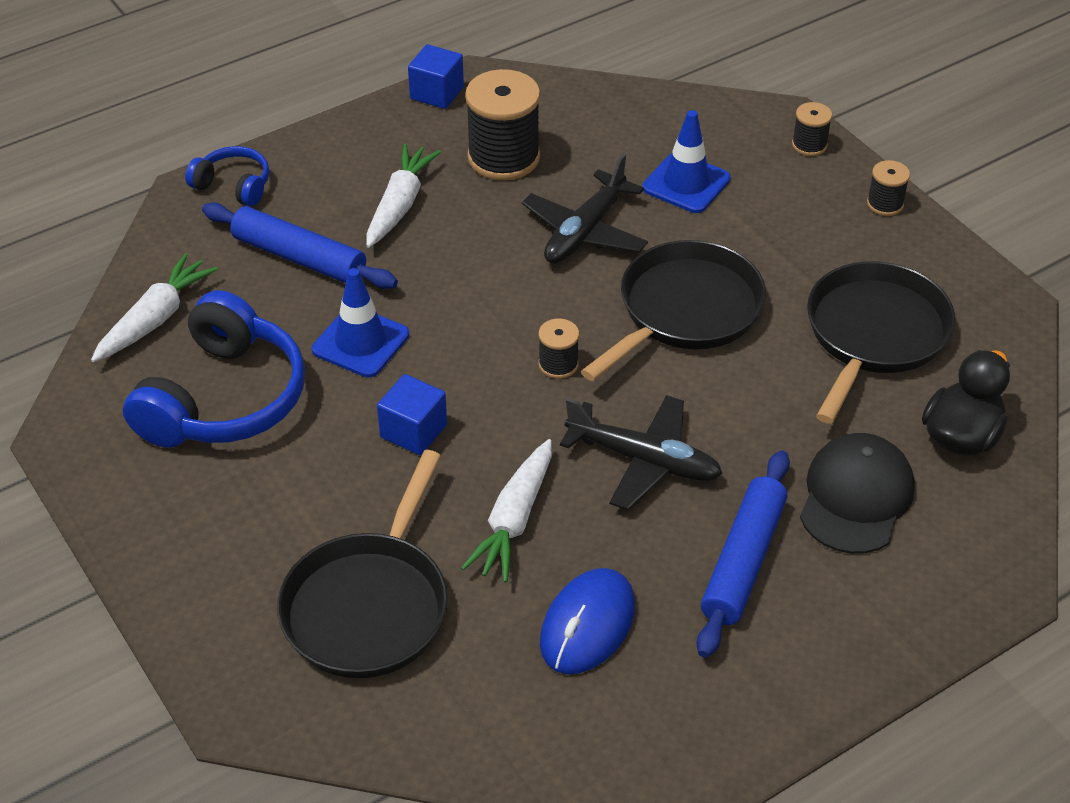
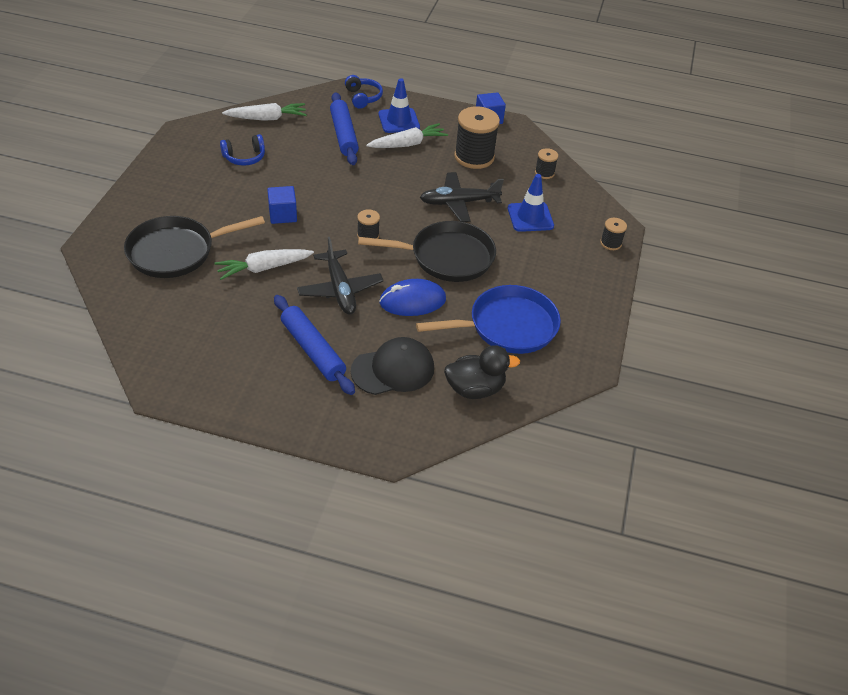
camera: 45 degrees right, 0 degrees up
(224, 399) = (244, 157): blue headphones -> blue headphones, size x0.51
(360, 342) = (316, 175): blue traffic cone -> blue traffic cone (399, 121)
(587, 625) = (227, 319): blue mouse -> blue mouse (412, 301)
(742, 561) = (313, 350): blue rolling pin -> blue rolling pin turned 75 degrees clockwise
(874, 335) = (507, 326): black pan -> blue pan
(885, 204) = (604, 288): black spool -> black spool (544, 173)

